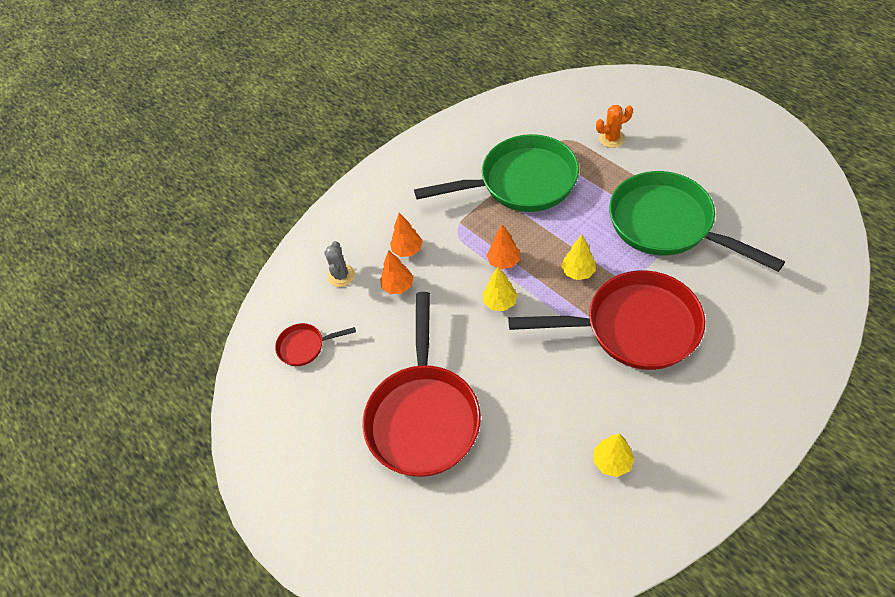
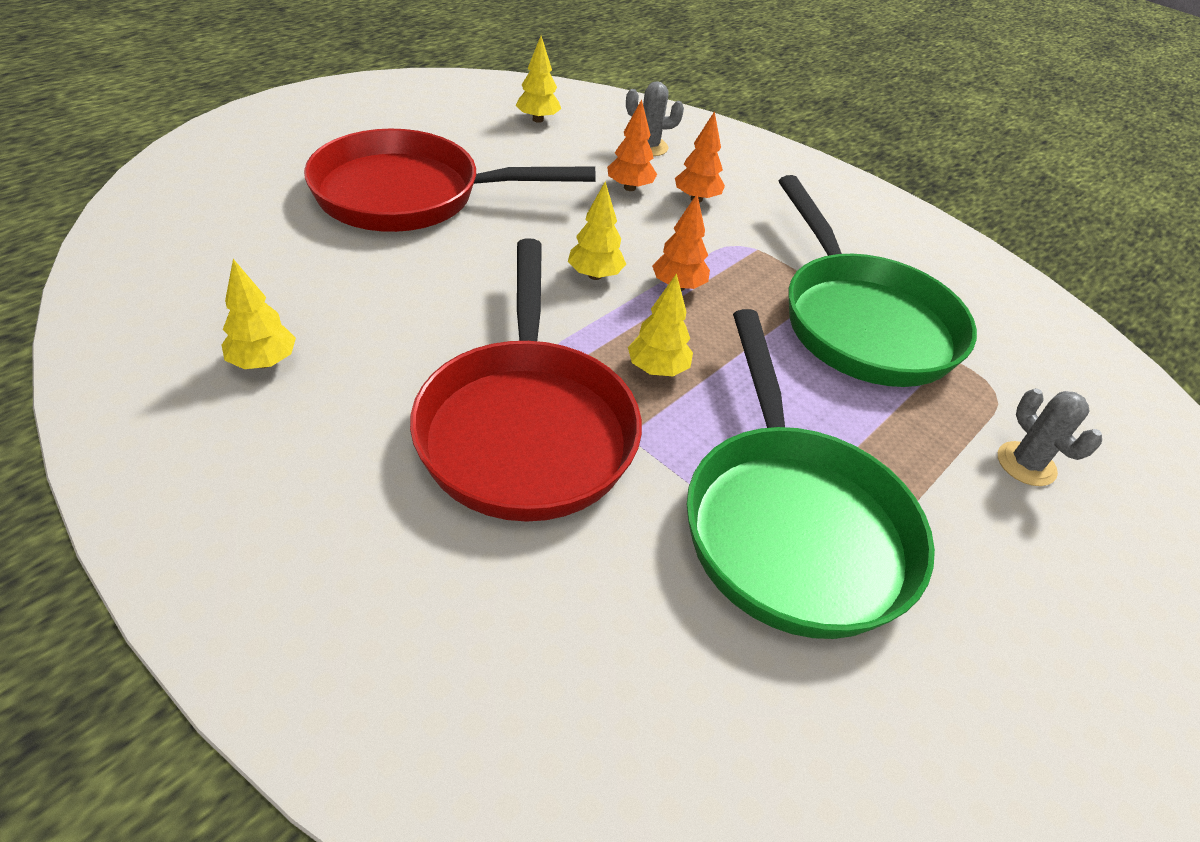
camera: 75 degrees right, 10 degrees down
(305, 346) = (537, 120): red pan -> yellow tree
(611, 139) = (1026, 464): orange cactus -> grey cactus
(667, 225) = (791, 523): green pan -> green pan turned 135 degrees clockwise

